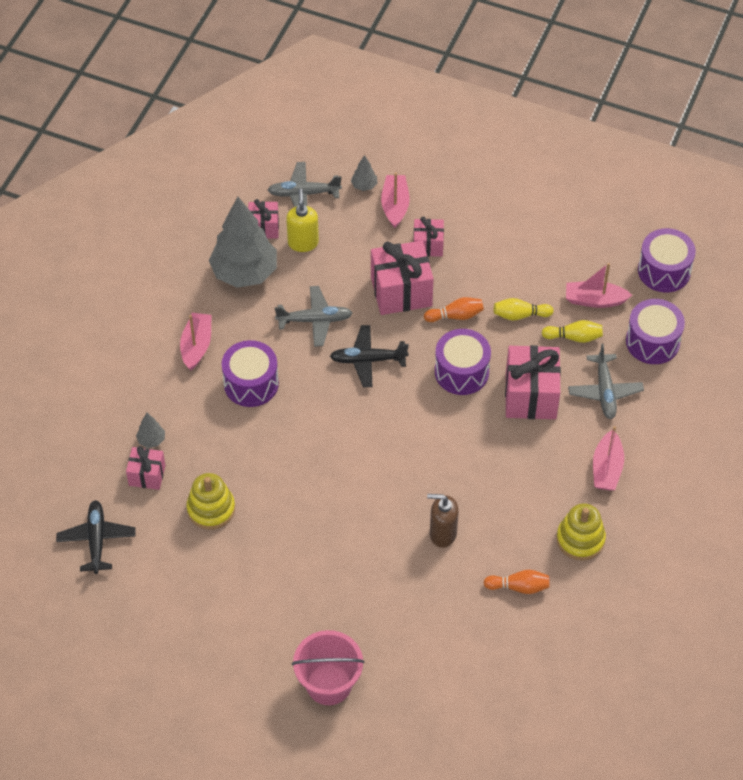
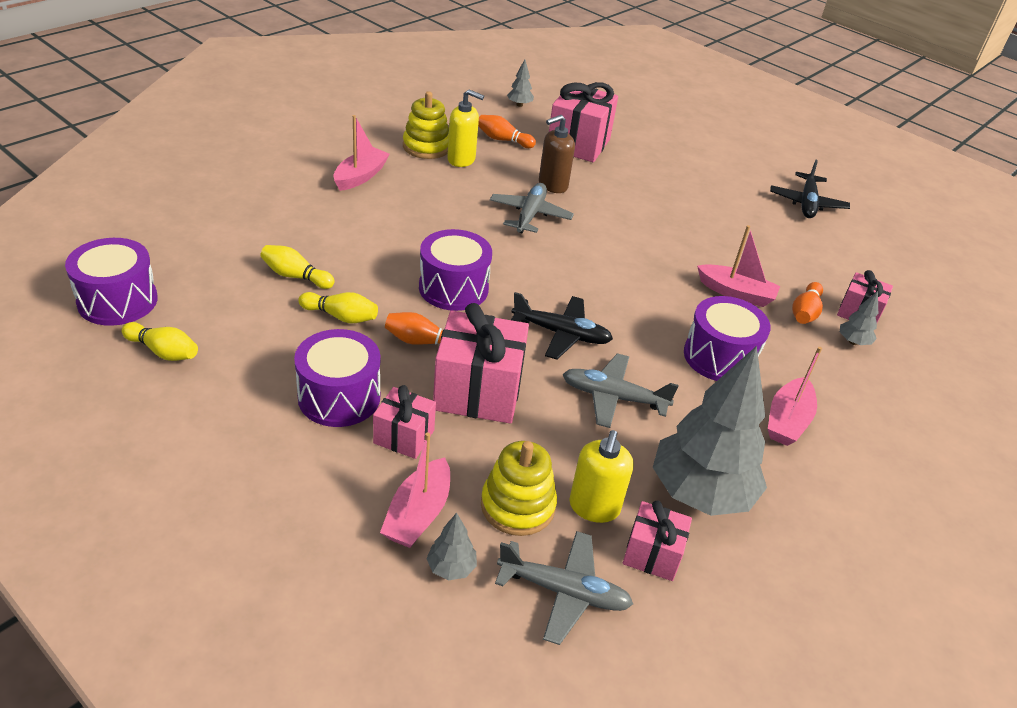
camera: 165 degrees left, 15 degrees down
(96, 540) = (914, 281): black plane -> black plane (807, 203)
(191, 458) = (805, 312): none -> orange bowling pin
(211, 509) = (786, 267): yellow stacking toy -> yellow stacking toy (517, 505)
(329, 684) = (696, 141): pink bucket -> none
(442, 533) = (552, 185): brown soap dispenser -> brown soap dispenser turned 120 degrees clockwise
(531, 395) = (390, 246): pink gift -> pink gift (578, 144)
(534, 664) = (519, 105): none -> grey tree
(539, 534) = (461, 160): none -> yellow soap dispenser
(594, 300) = (235, 301): pink boat -> pink boat (736, 293)
(603, 247) = (163, 351): none -> yellow bowling pin
(605, 391) = (307, 224): grey plane -> grey plane (530, 215)
(652, 342) = (211, 245): purple drum -> purple drum (339, 397)

